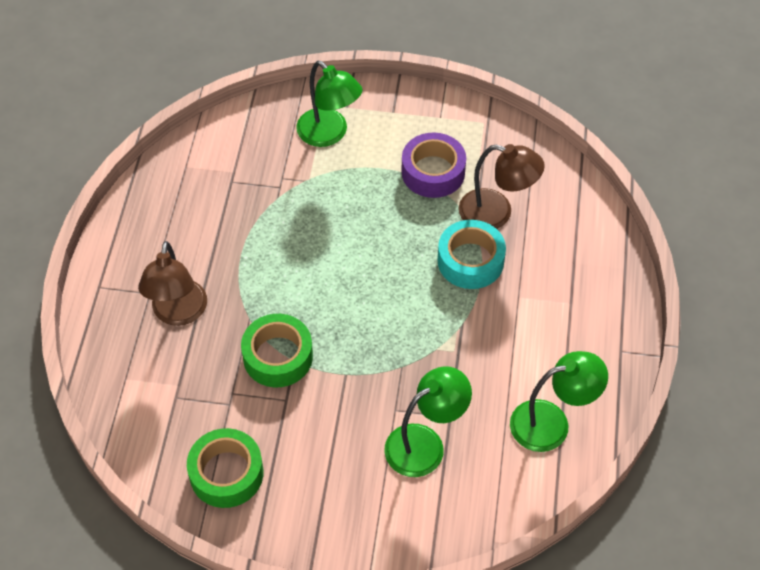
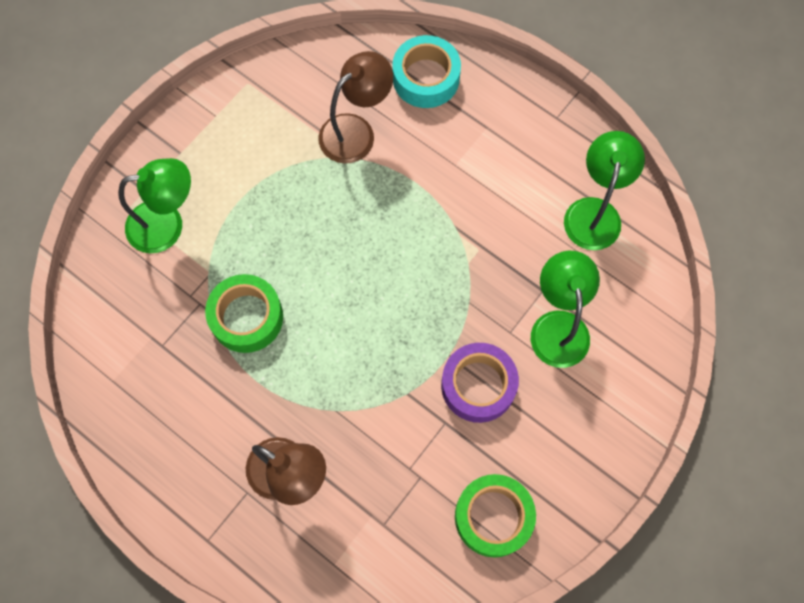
camera: 60 degrees left, 15 degrees up
(278, 356) = (394, 406): green tape -> green tape (246, 317)
(433, 172) = (275, 157): purple tape -> purple tape (478, 385)
(470, 261) = (393, 182): turquoise tape -> turquoise tape (426, 78)

